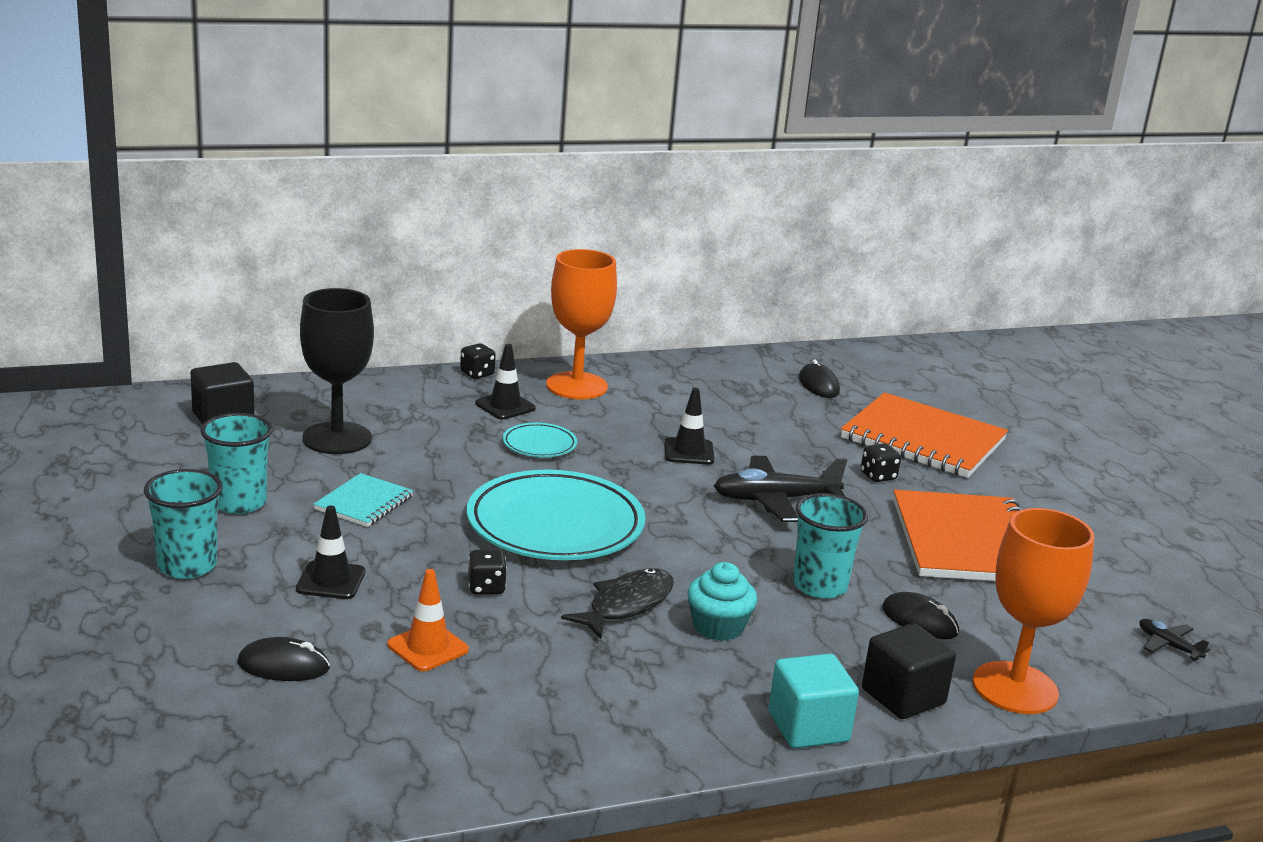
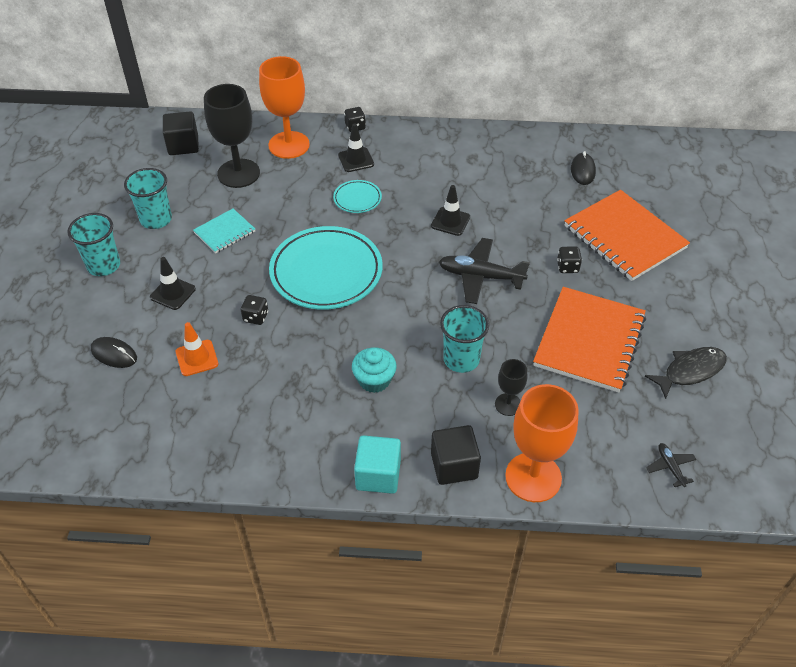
camera: 25 degrees right, 25 degrees up
(576, 386) = (413, 147): orange goblet -> orange goblet (289, 145)
(626, 605) = (329, 349): black fish -> black fish (690, 371)
(919, 621) = (508, 404): black mouse -> black goblet

